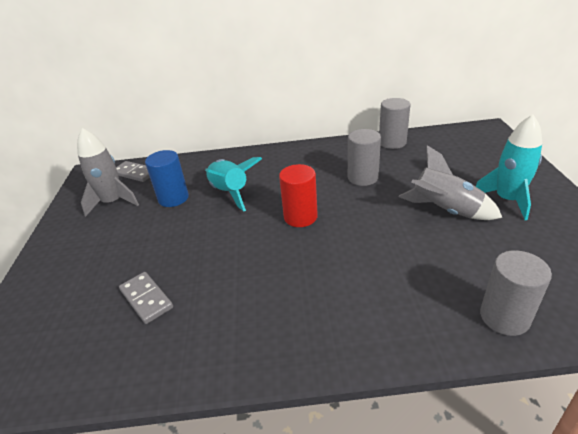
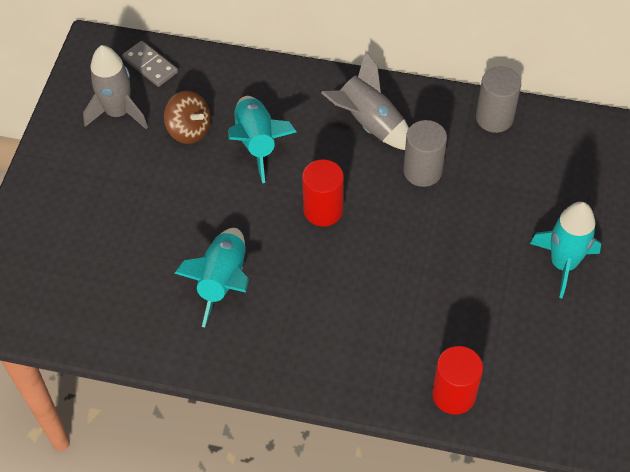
camera: 15 degrees right, 20 degrees up
(146, 299) = (138, 266): grey domino -> none
(173, 198) = (189, 130): blue cylinder -> brown spinning top
(233, 288) = (223, 281): none -> turquoise rocket
(445, 211) = (484, 256): grey rocket -> grey rocket (369, 124)
(504, 317) = (454, 395): grey cylinder -> red cylinder

